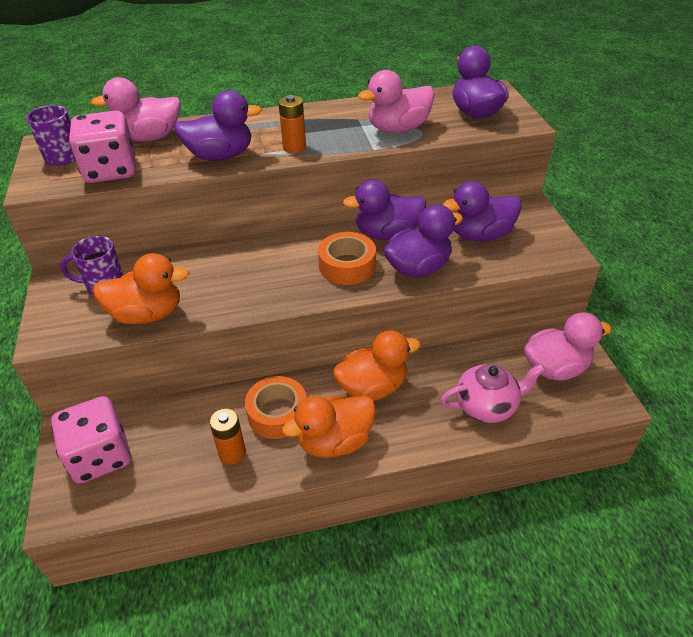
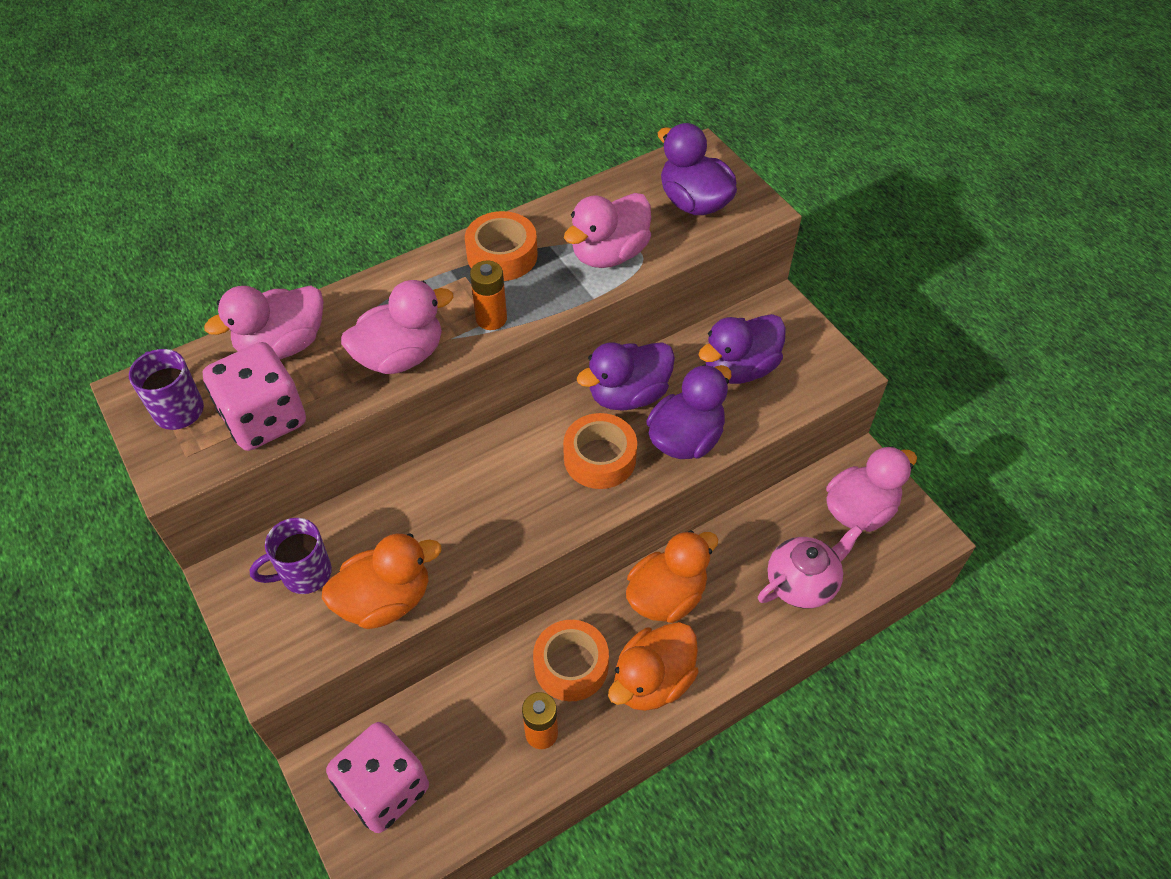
camera: 20 degrees left, 10 degrees up
(220, 156) = (400, 356): purple duck -> pink duck
(322, 118) = (502, 255): none -> orange tape

